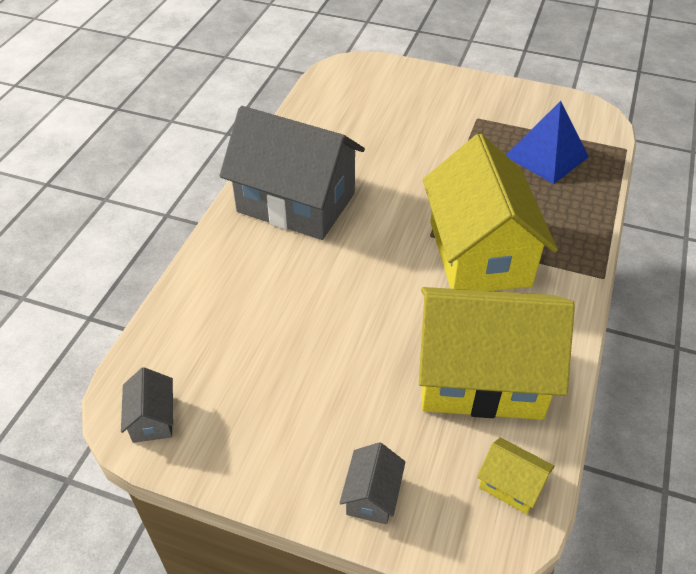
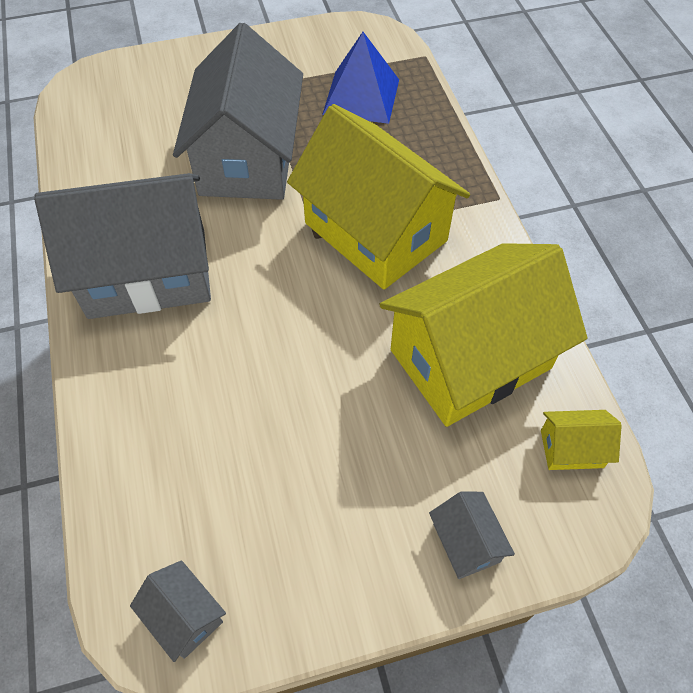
camera: 35 degrees left, 10 degrees up
(424, 161) = (248, 158): none -> grey house

